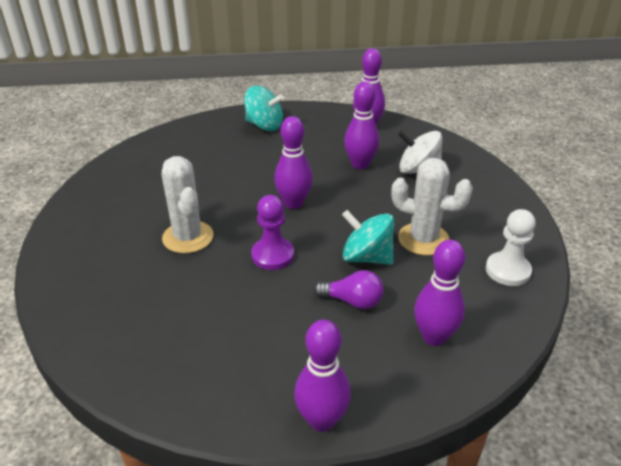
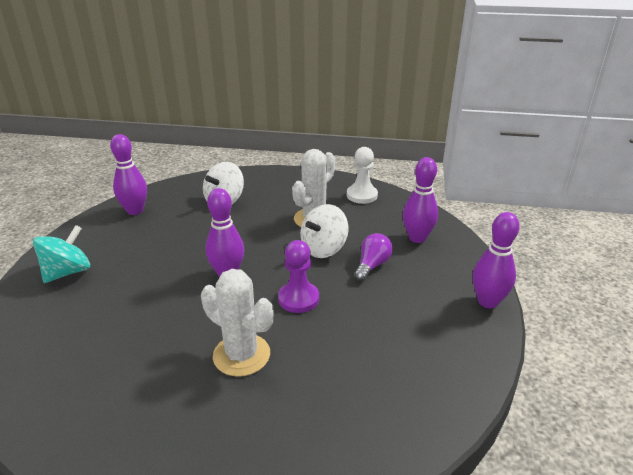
camera: 75 degrees left, 5 degrees down
(188, 237) = (241, 355): white cactus -> white cactus turned 45 degrees clockwise
(360, 164) = (194, 227): purple bowling pin -> none
(366, 257) = (323, 249): turquoise spinning top -> white spinning top

